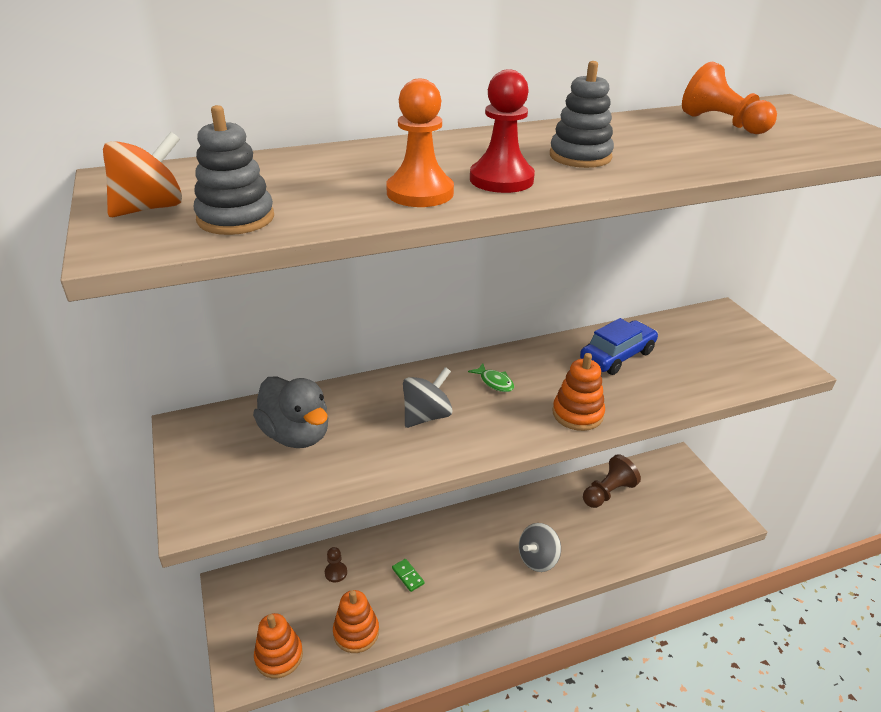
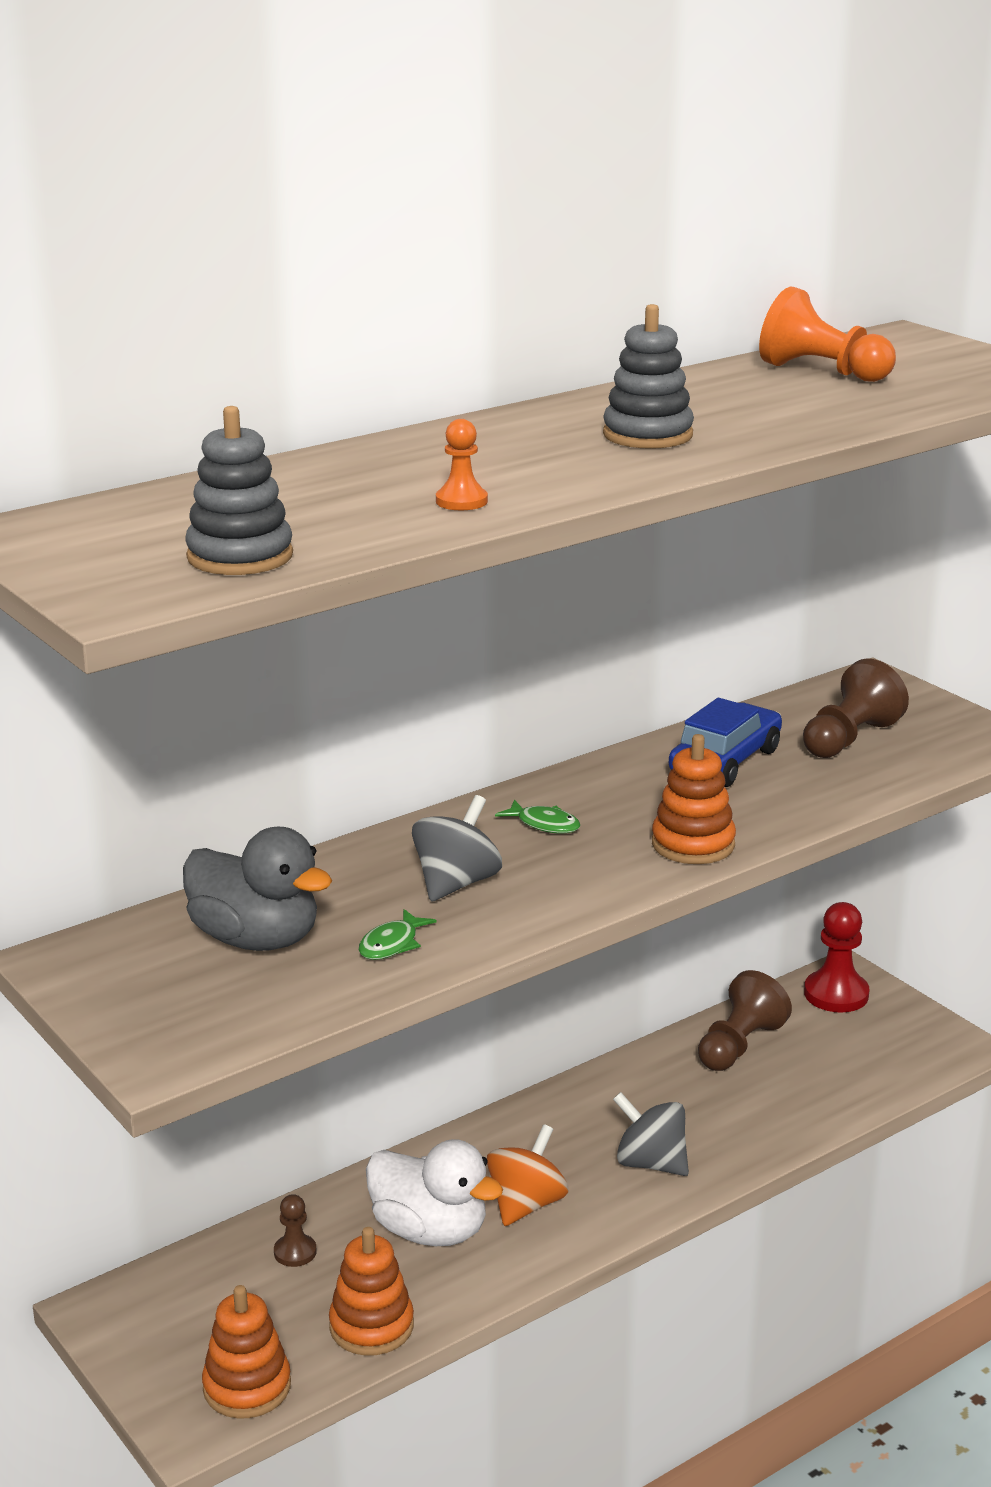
camera: 15 degrees left, 10 degrees down
(150, 208) = (107, 559): orange spinning top -> orange spinning top (526, 1204)
(370, 455) = (392, 944): none -> green fish
(408, 576) = (430, 1231): green domino -> white duck
(420, 193) = (461, 501): orange pawn -> orange pawn, size x0.55
(501, 179) = (559, 474): red pawn -> red pawn (836, 994)
(538, 559) = (650, 1163): grey spinning top -> grey spinning top turned 90 degrees clockwise
(698, 352) = (849, 739): none -> brown pawn

